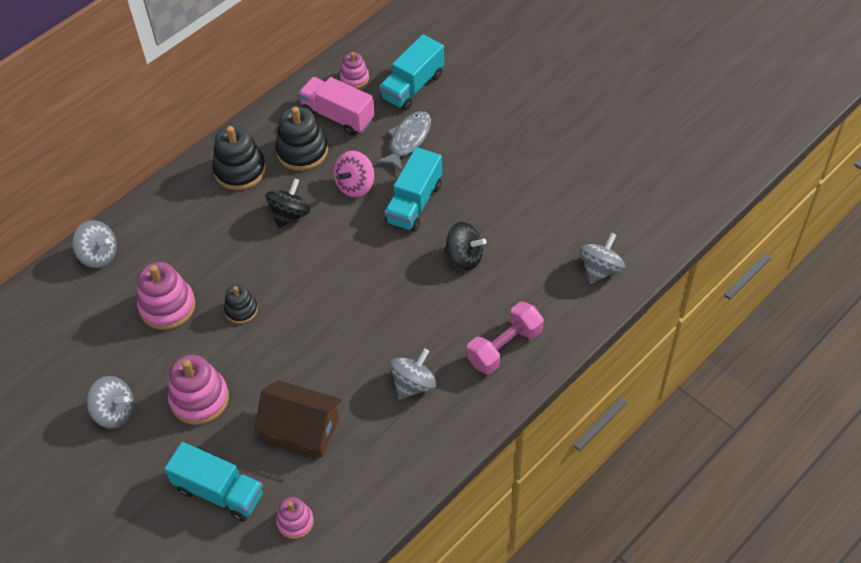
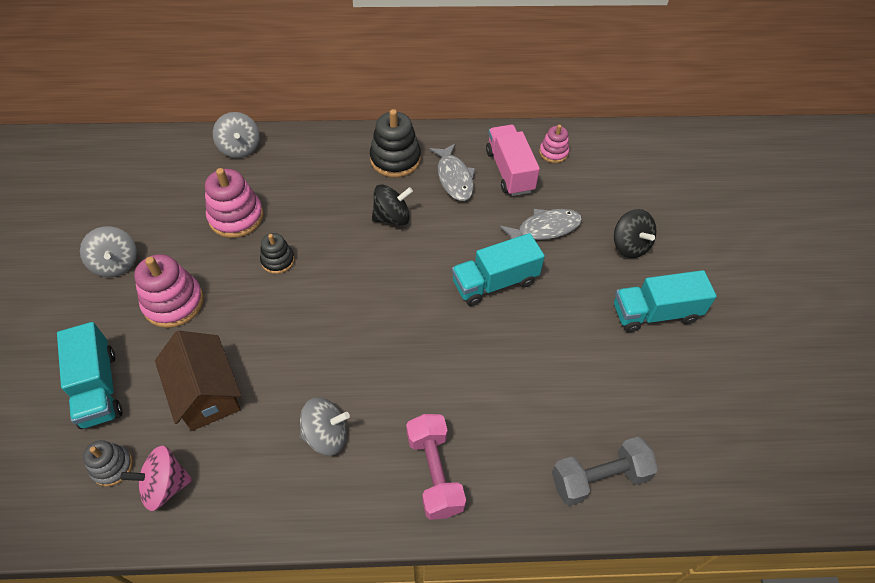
camera: 40 degrees right, 0 degrees up
(295, 522) = (112, 467): pink stacking toy -> grey stacking toy
(302, 151) = (454, 178): black stacking toy -> grey fish
(355, 185) = (464, 232): pink spinning top -> pink spinning top (165, 486)
(412, 86) = (593, 190): turquoise truck -> turquoise truck (655, 313)
(464, 257) = (487, 361): black spinning top -> black spinning top (630, 245)
(504, 347) = (434, 473): pink dumbbell -> pink dumbbell turned 75 degrees clockwise
(600, 269) = (599, 478): grey spinning top -> grey dumbbell

